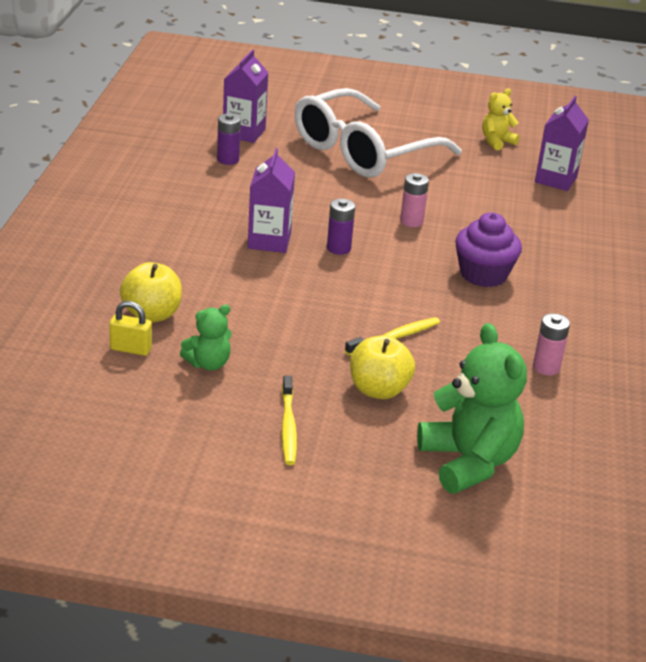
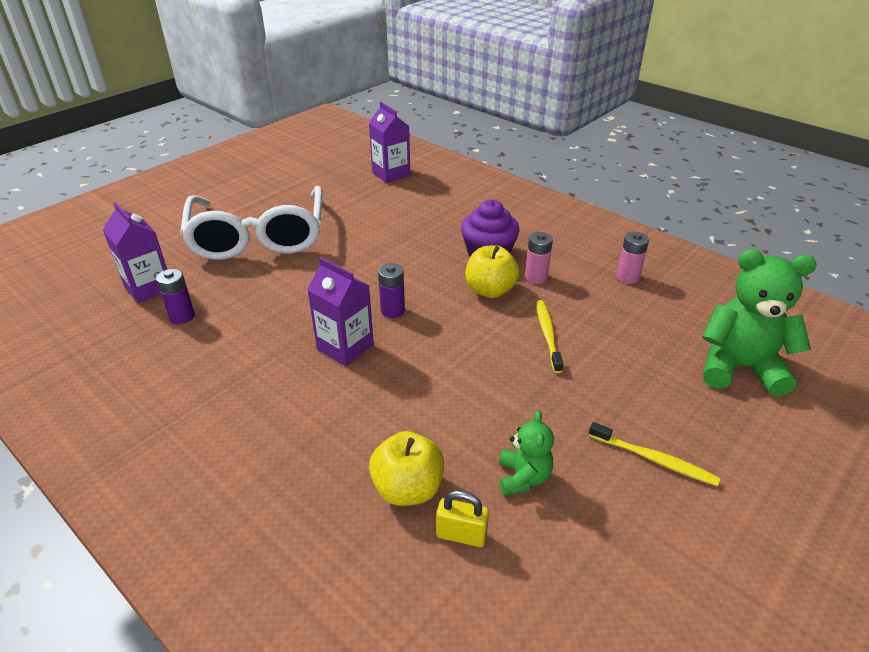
camera: 55 degrees left, 5 degrees up
(131, 349) = (461, 535): yellow padlock -> yellow padlock turned 60 degrees clockwise
(378, 390) = (619, 376): yellow apple -> yellow apple (490, 290)
(411, 221) = (386, 256): pink battery -> pink battery (536, 277)
(496, 142) = (316, 175): yellow teddy bear -> none

